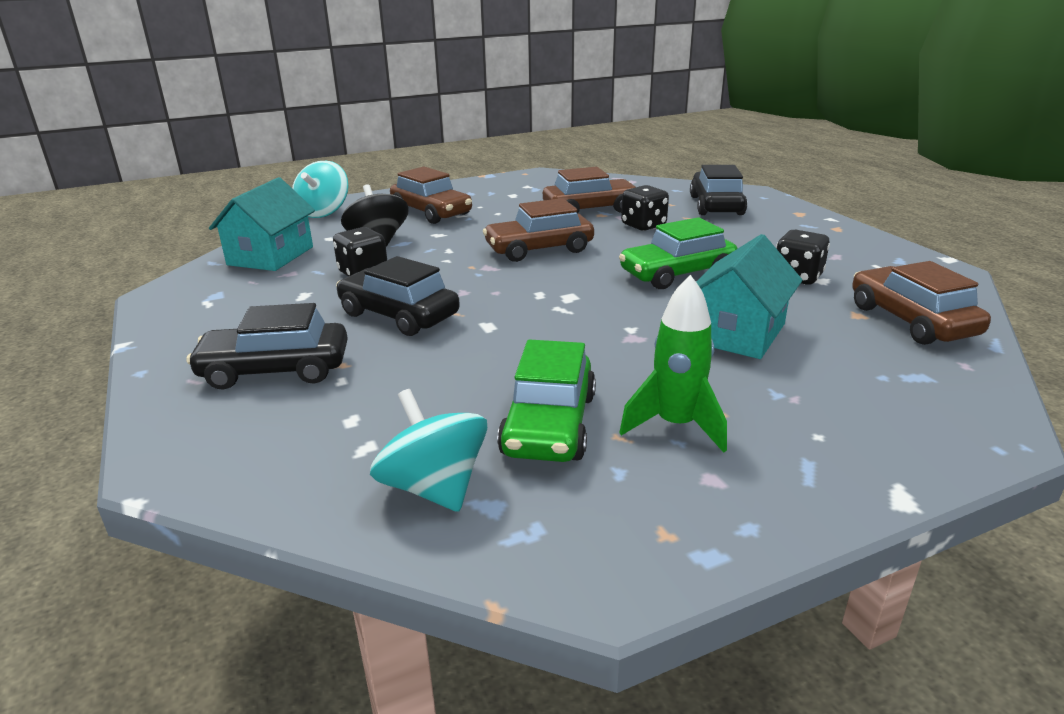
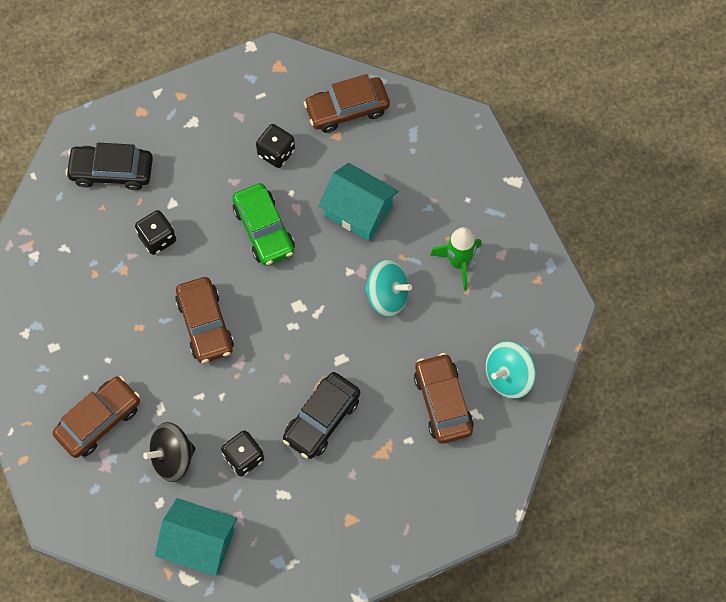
camera: 90 degrees left, 40 degrees up
(275, 370) = (395, 483): black car -> none
(323, 212) = (85, 525): turquoise spinning top -> turquoise spinning top (387, 296)
(549, 424) = (457, 324): green car -> none
(590, 209) = (109, 278): brown car -> brown car (443, 402)

